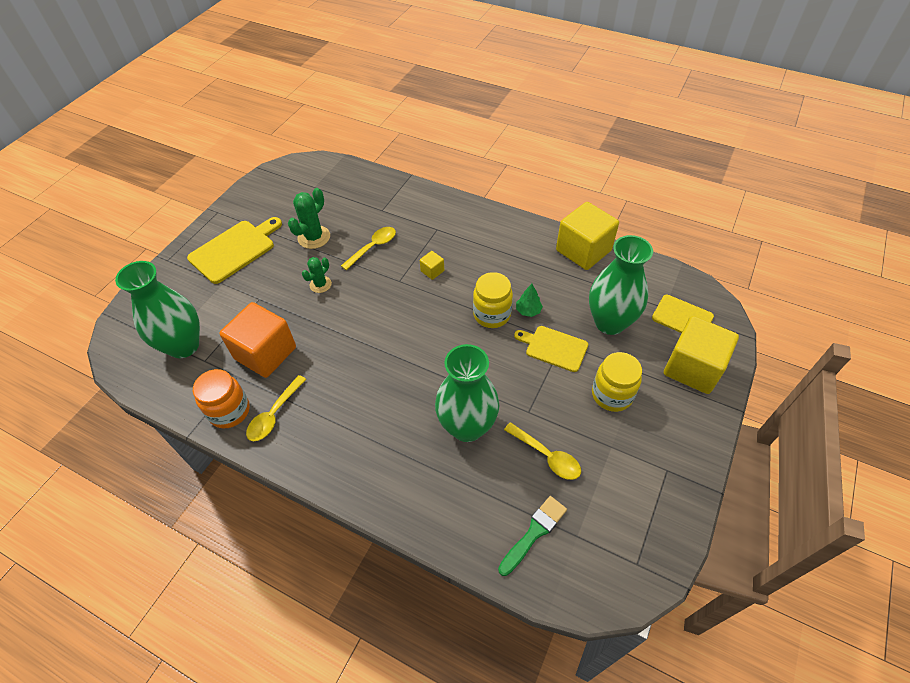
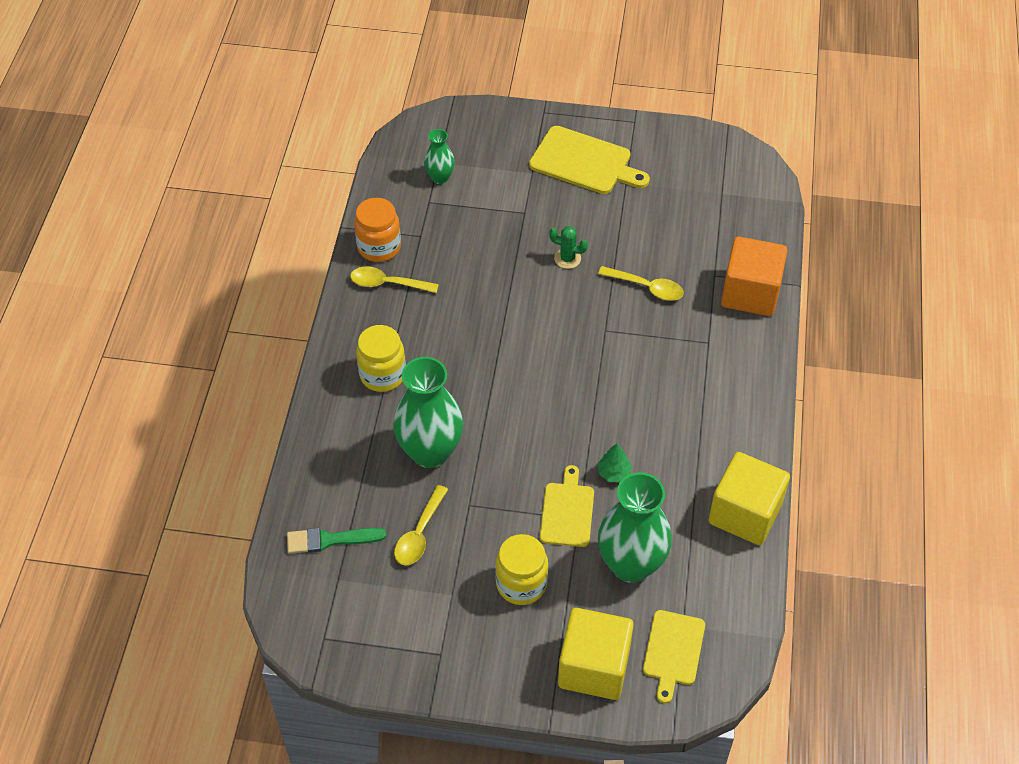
camera: 70 degrees right, 0 degrees up
(184, 345) = (440, 177): green vase -> green vase, size x0.51
(265, 353) = (456, 247): orange cube -> orange cube (750, 293)
(314, 237) = (636, 225): green cactus -> none
(432, 271) = (635, 358): yellow cube -> none
(492, 315) = (592, 436): yellow jar -> yellow jar (382, 375)
(534, 532) = (330, 540): green brush -> green brush turned 150 degrees clockwise

